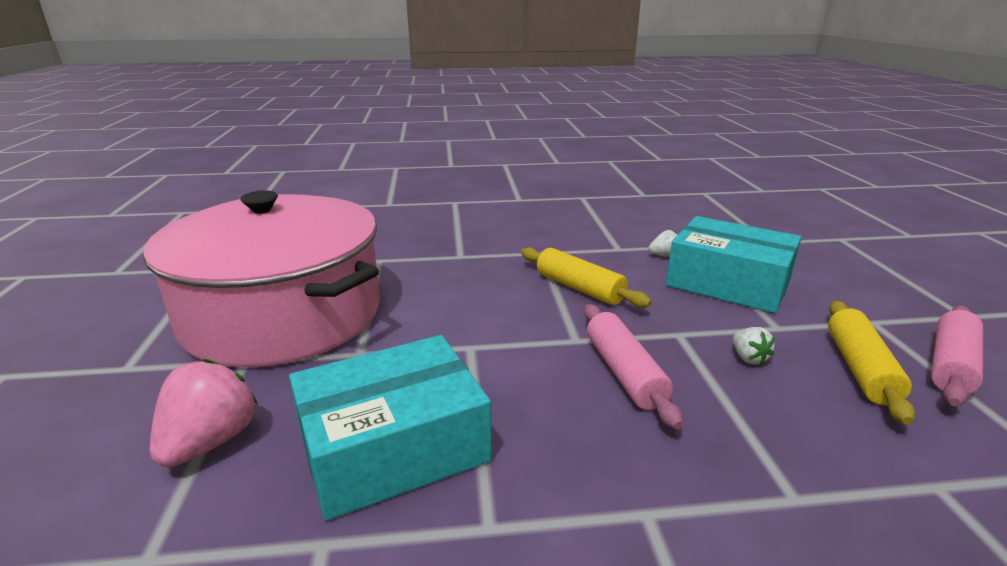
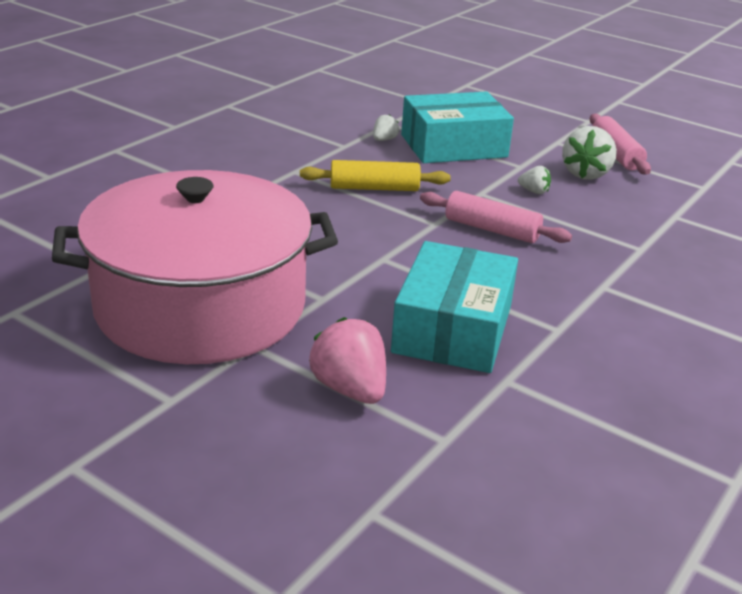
camera: 50 degrees left, 5 degrees up
(860, 369) = (586, 174): yellow rolling pin -> white strawberry

